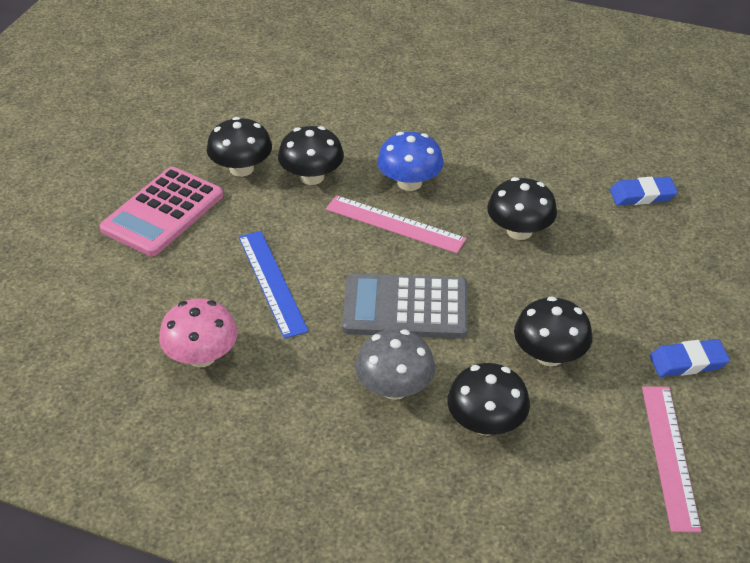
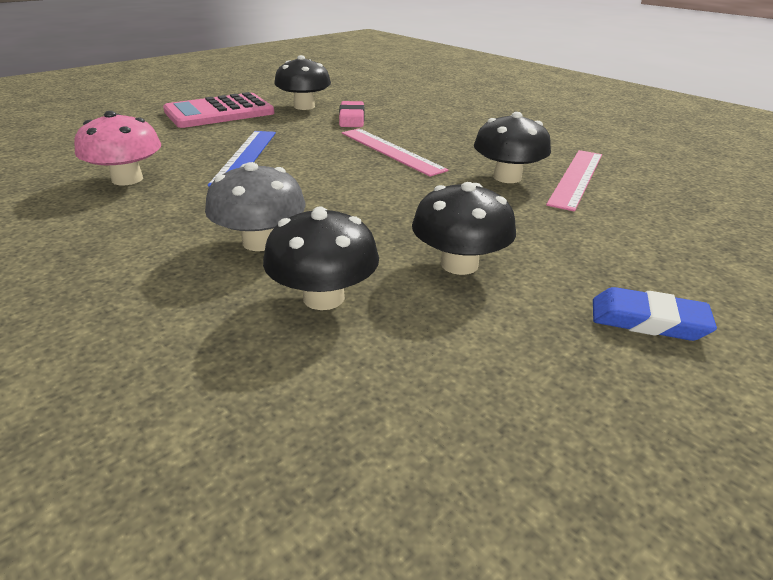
camera: 25 degrees right, 10 degrees down
(312, 177) = (351, 118): black mushroom -> pink eraser
(405, 308) = (340, 195): grey calculator -> none
(409, 183) = (429, 135): blue mushroom -> none
(642, 195) = (664, 183): blue eraser -> none
(669, 456) = (553, 416): pink ruler -> pink ruler (576, 178)

